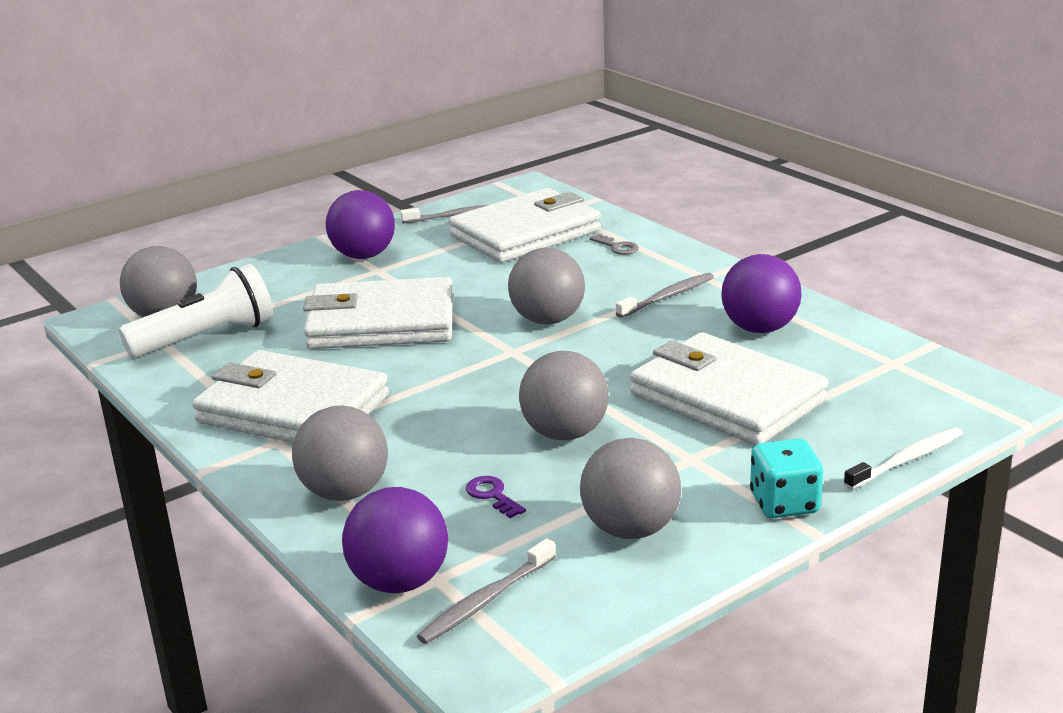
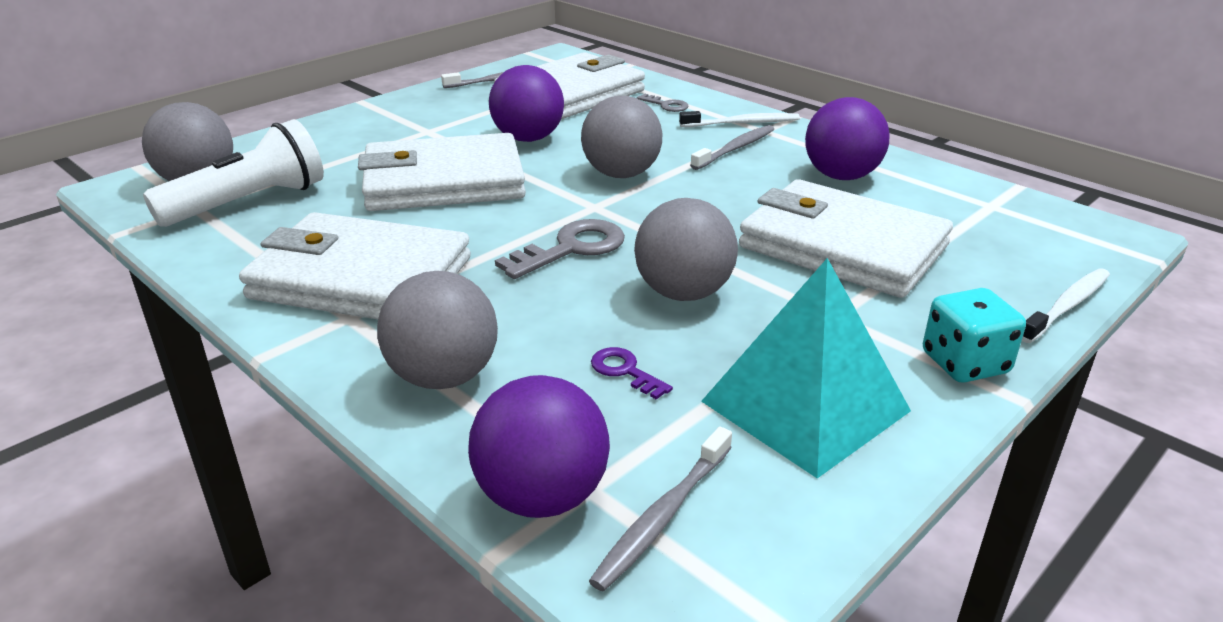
camera: 10 degrees left, 5 degrees up
(363, 256) = (410, 118): purple ball -> purple ball (528, 138)
(479, 390) = (571, 248): none -> grey key
(630, 529) = (805, 405): grey ball -> turquoise pyramid
(687, 269) = (743, 123): none -> white toothbrush

